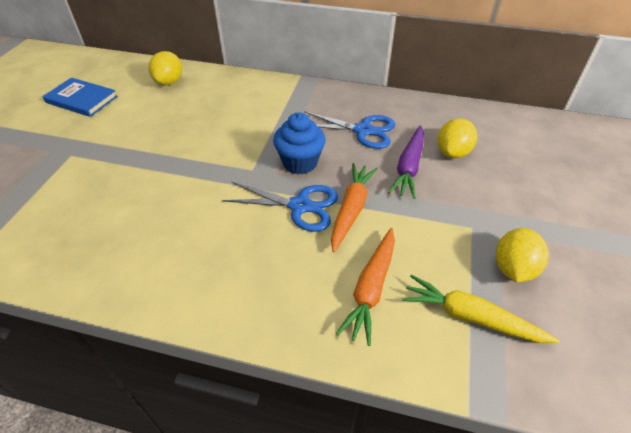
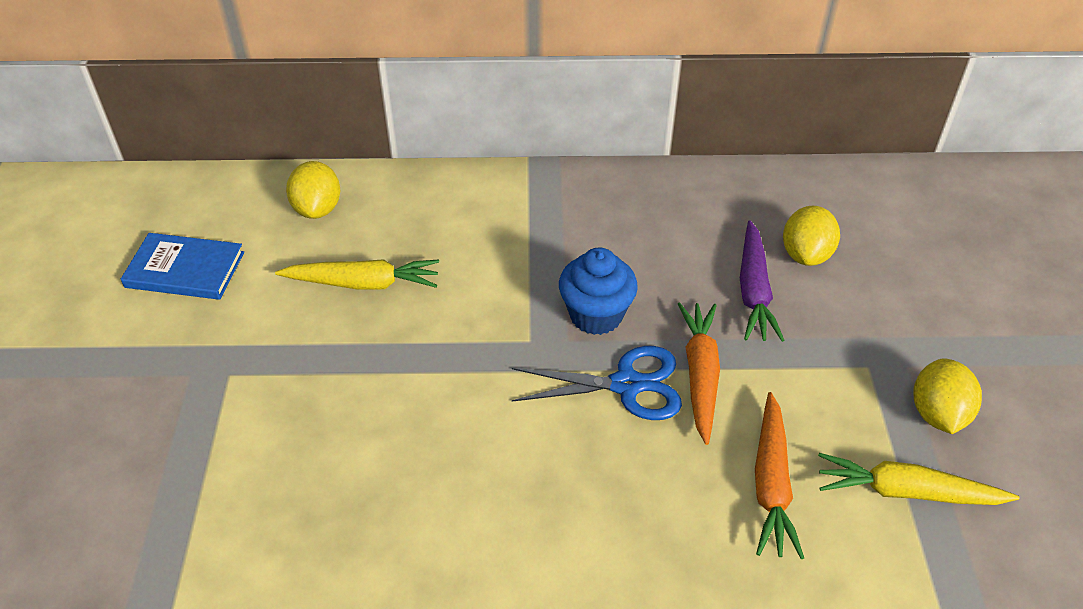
camera: 15 degrees left, 0 degrees up
(172, 122) = (363, 283): none -> yellow carrot
(363, 130) = (665, 242): blue scissors -> none

